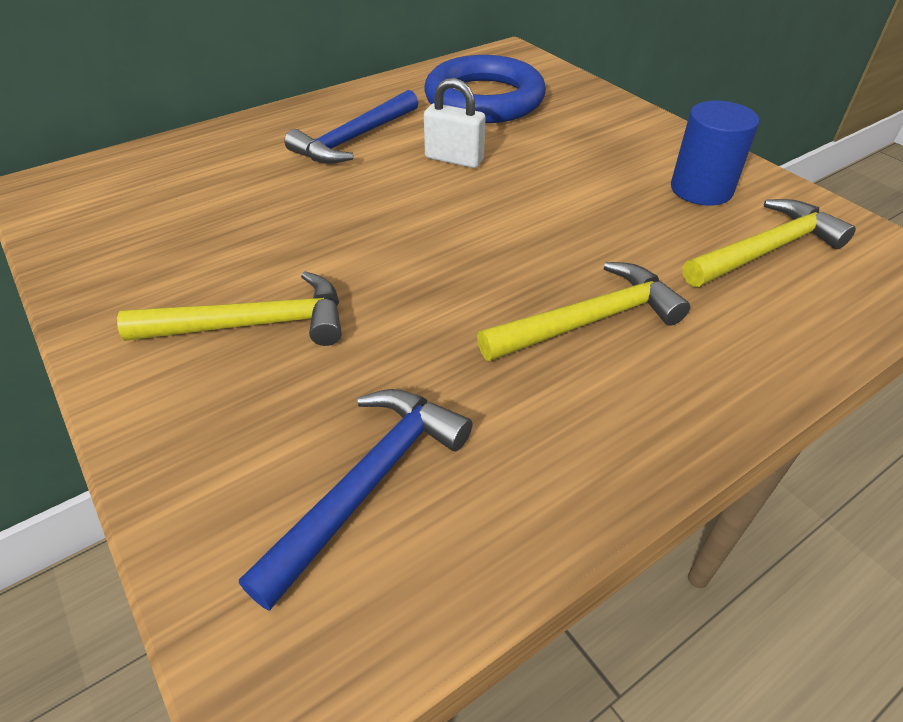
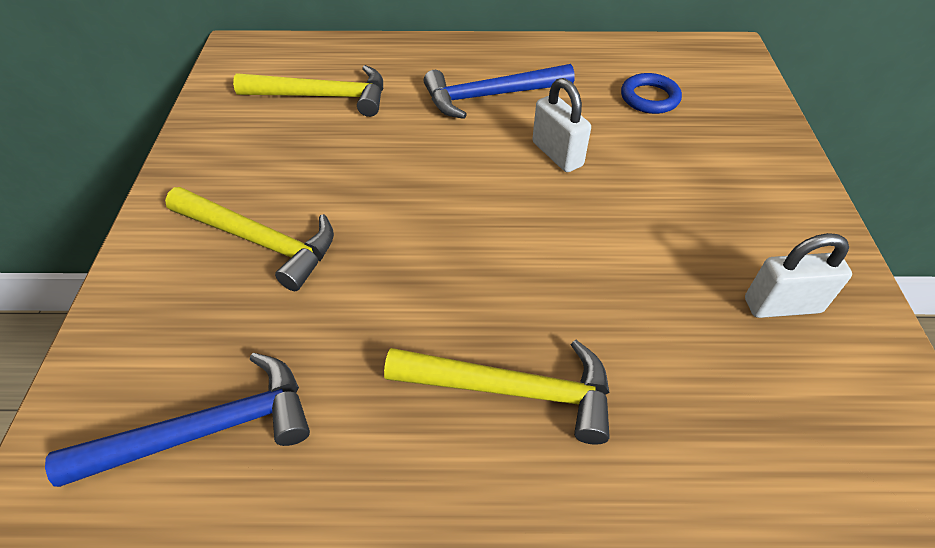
camera: 35 degrees right, 5 degrees up
(484, 99) = (649, 98): blue ring -> blue ring, size x0.46
(701, 189) = (782, 305): blue cylinder -> white padlock
(766, 250) = (783, 418): yellow hammer -> yellow hammer (323, 97)

